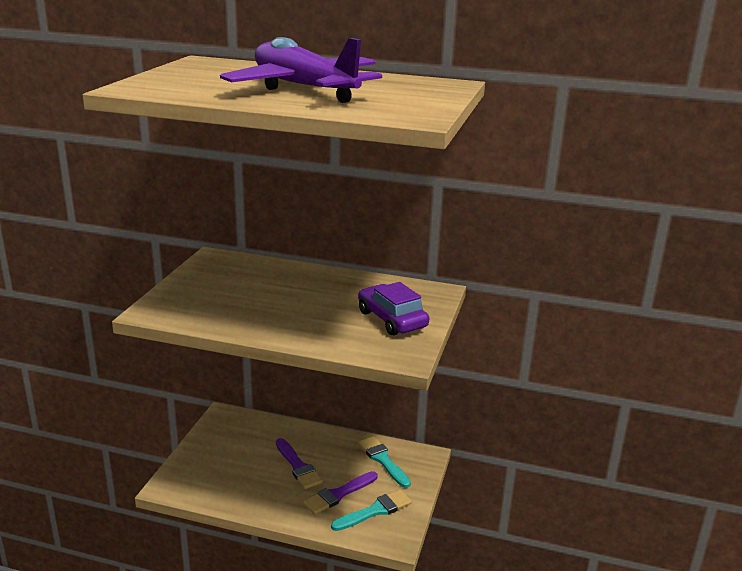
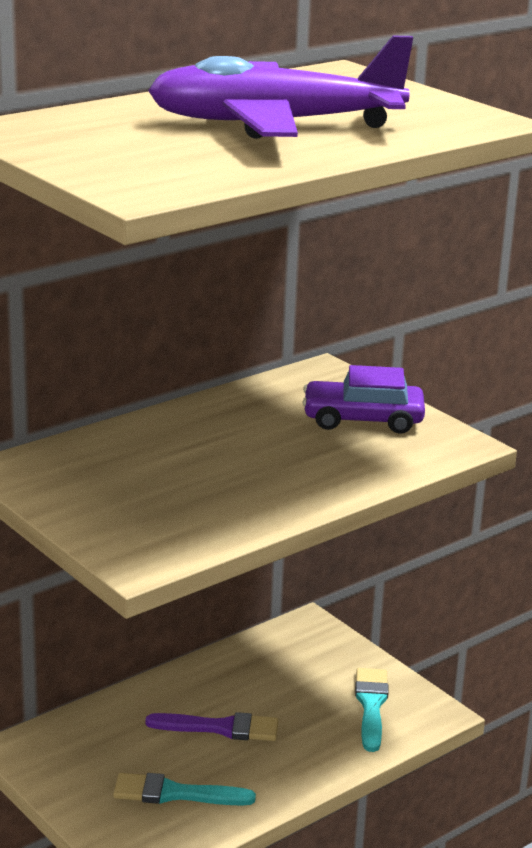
camera: 55 degrees left, 0 degrees up
(338, 494) = (312, 720): purple brush -> none
(383, 460) = (281, 657): turquoise brush -> turquoise brush (175, 793)

